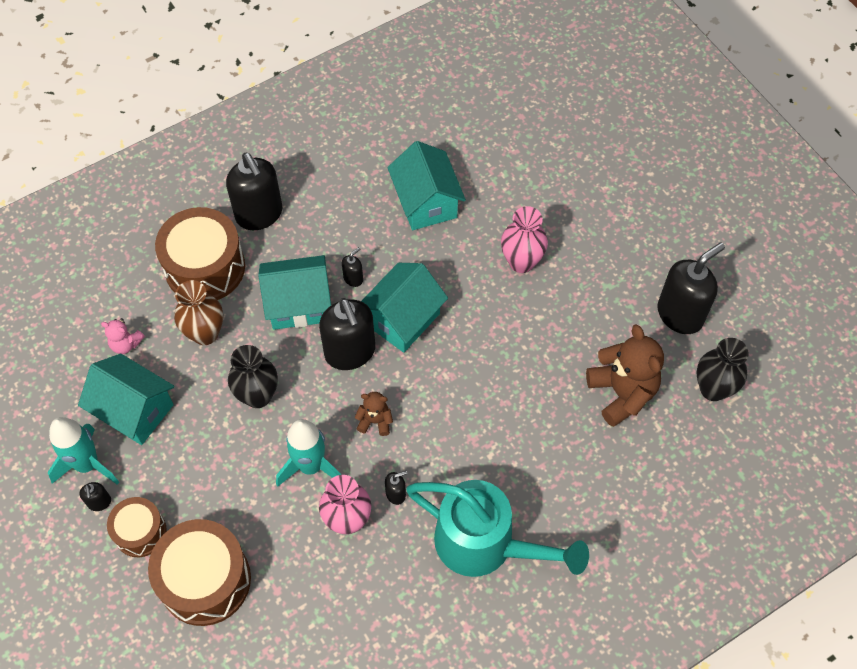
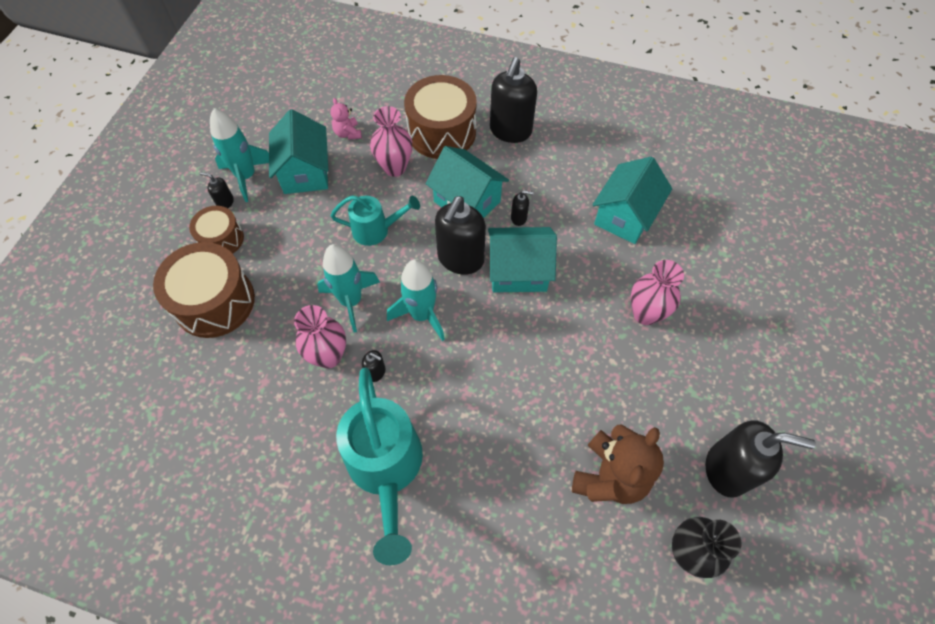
camera: 50 degrees right, 0 degrees up
(99, 502) = (225, 202): black soap dispenser -> black soap dispenser turned 75 degrees clockwise
(205, 333) = (394, 167): brown vase -> pink vase
(258, 396) = (376, 230): black vase -> turquoise watering can
(375, 421) = (421, 315): brown teddy bear -> turquoise rocket

